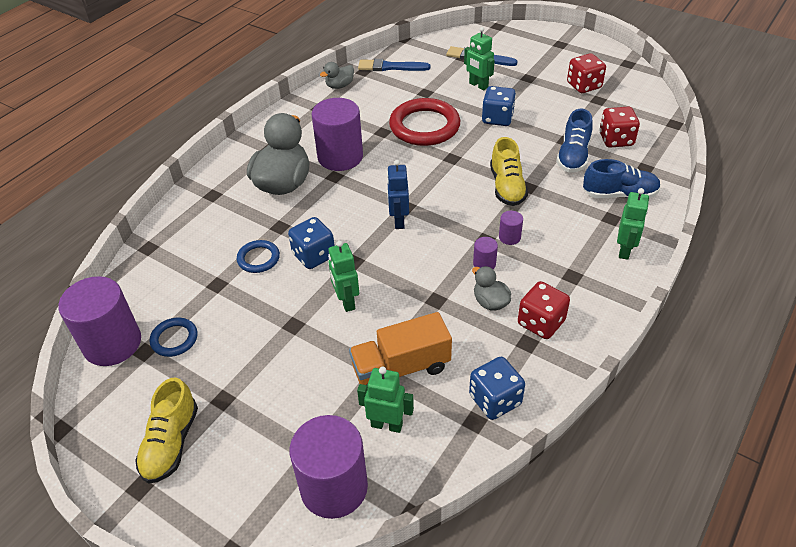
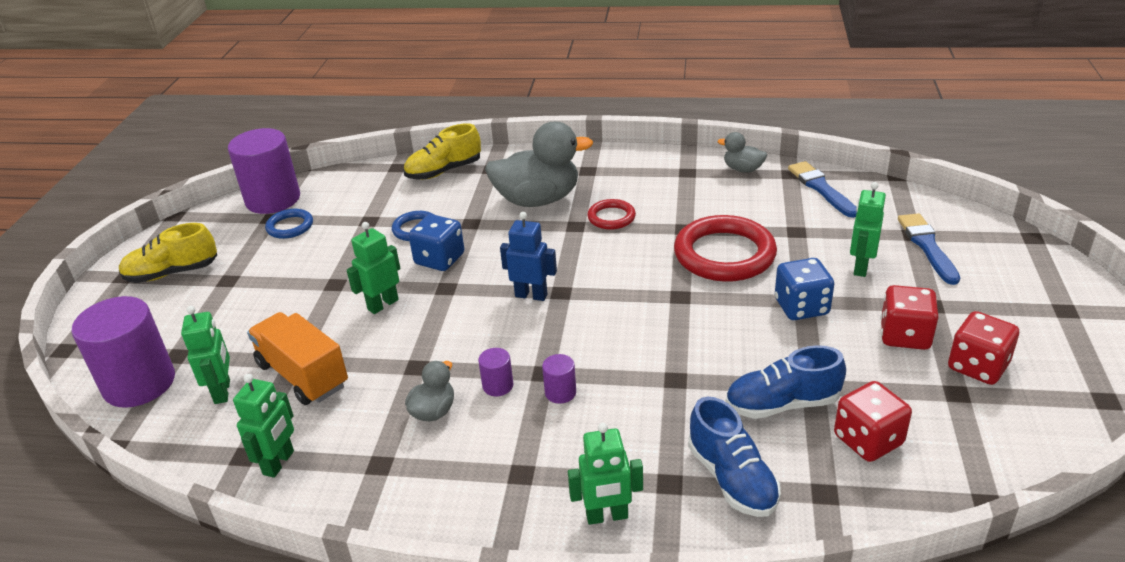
camera: 65 degrees right, 10 degrees down
(340, 157) = (611, 217): purple cylinder -> red ring
(398, 221) = (531, 295): blue robot -> blue robot turned 45 degrees clockwise
(495, 400) = (279, 463): blue dice -> green robot
(507, 187) = (659, 360): yellow shoe -> yellow shoe (444, 171)
(541, 322) = (419, 467): red dice -> red dice (904, 336)

